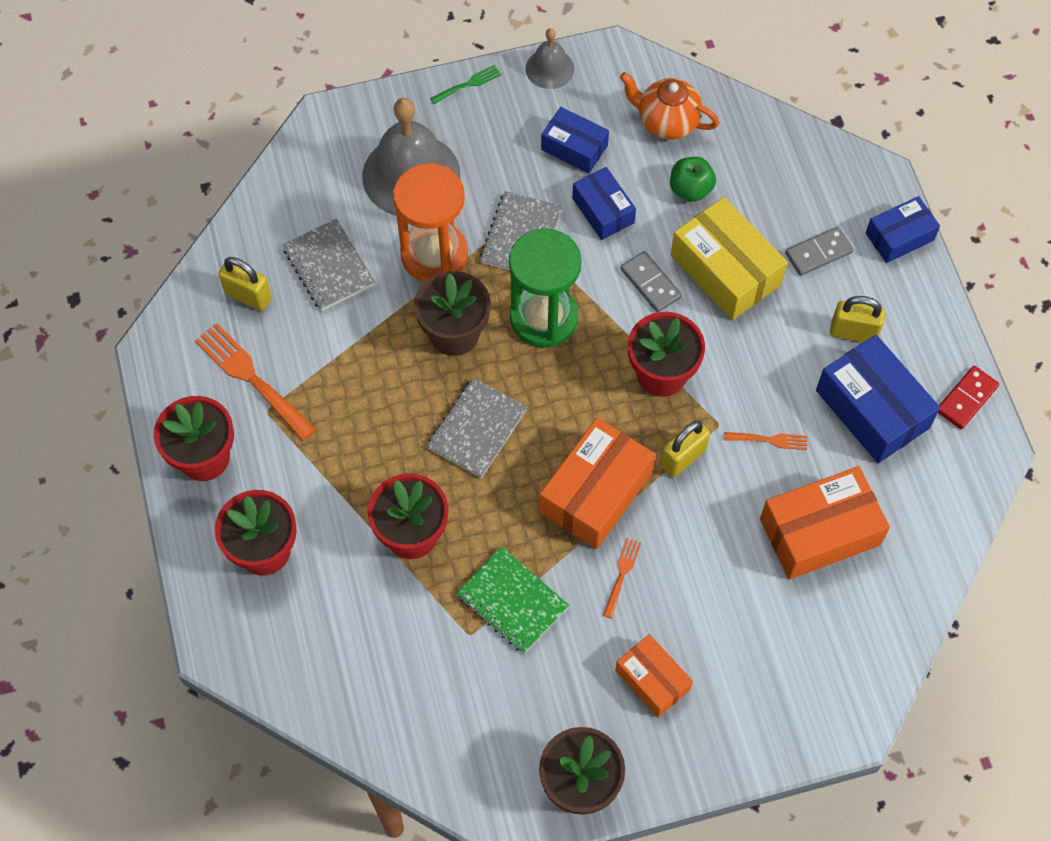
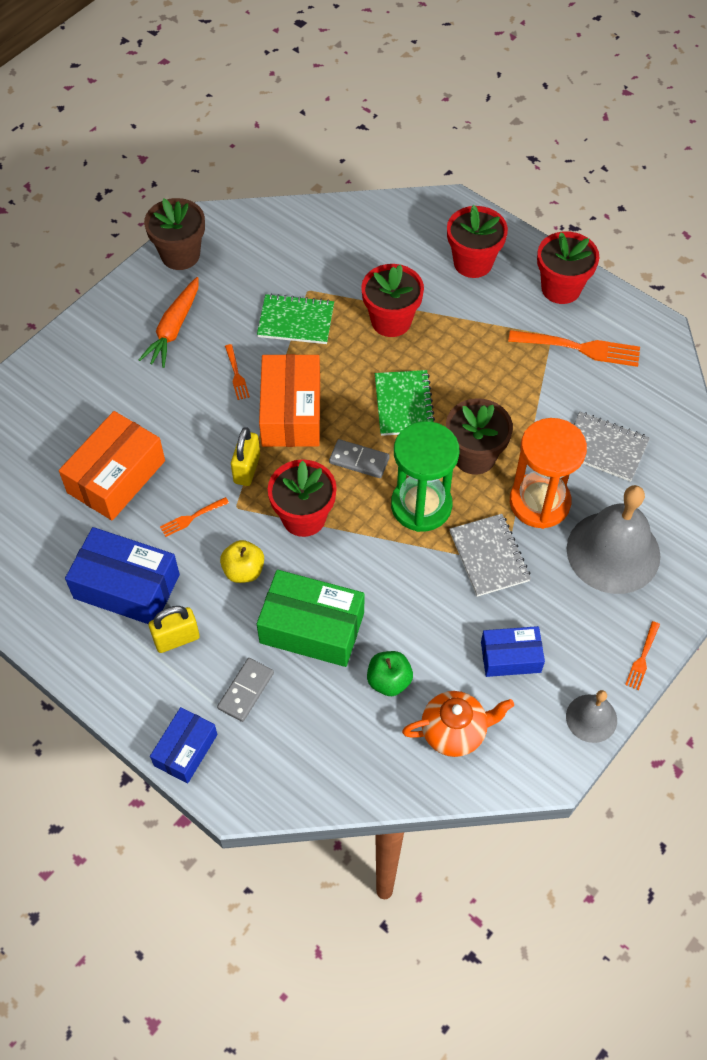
camera: 145 degrees right, 5 degrees down
(248, 296) = (637, 396): yellow padlock -> none
(468, 84) = (642, 657): green fork -> orange fork
(477, 429) = (404, 404): grey notebook -> green notebook
(603, 210) = (444, 617): blue box -> none
(650, 283) = (362, 581): grey domino -> grey domino (359, 460)
(652, 680) = (174, 329): orange box -> orange carrot
(725, 270) = (312, 628): yellow box -> green box
(753, 358) = (243, 570): none -> yellow apple
(966, 399) = (55, 639): red domino -> none

